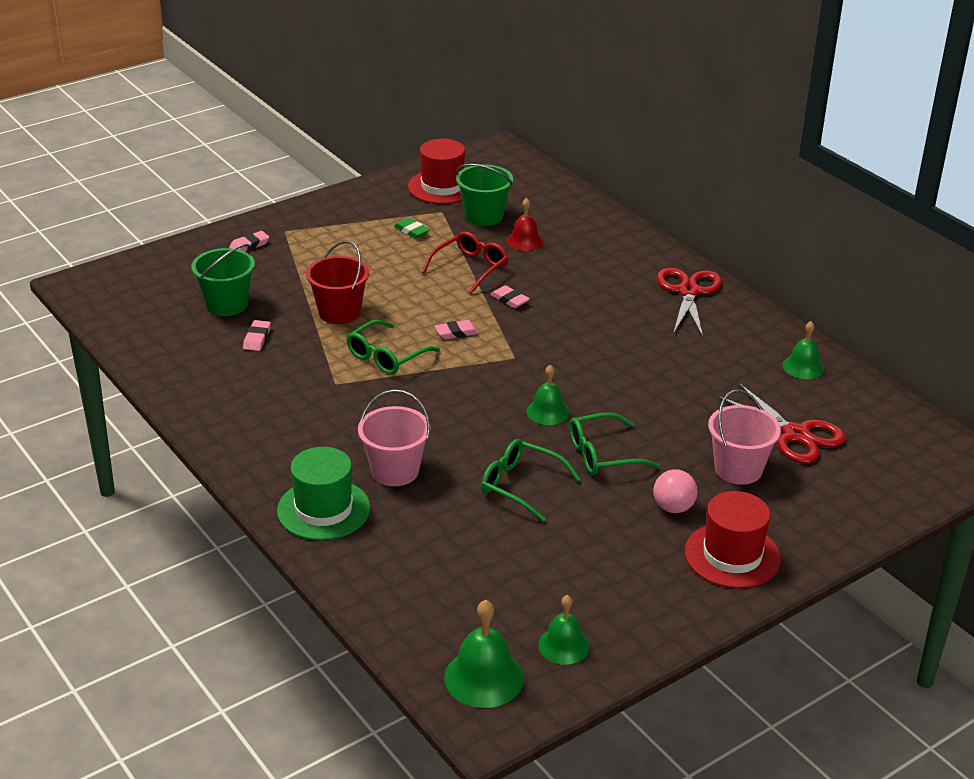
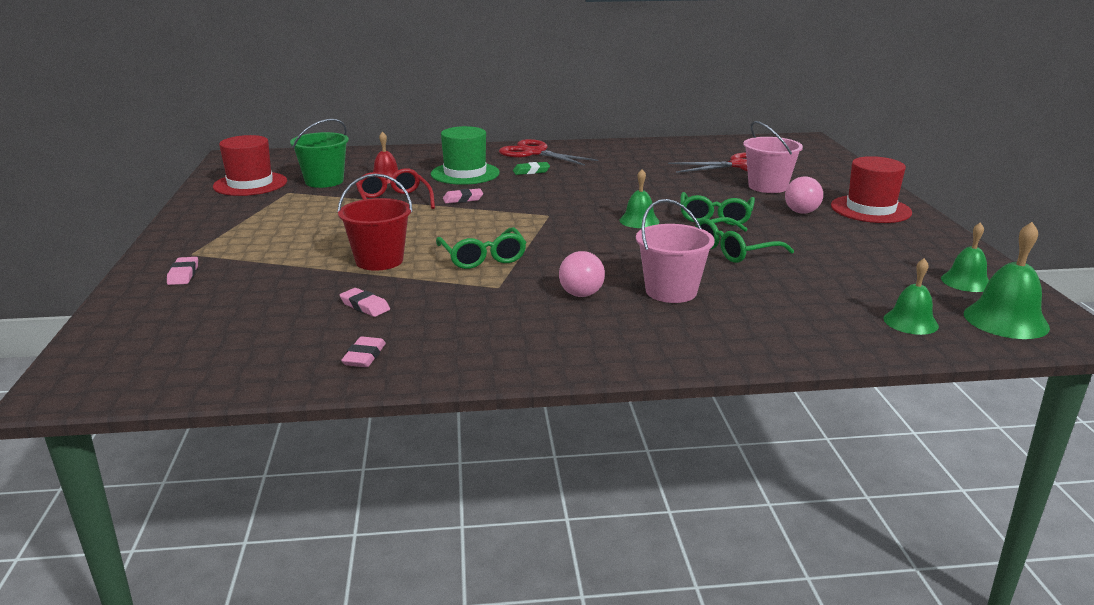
camera: 60 degrees left, 10 degrees down
(227, 304) = (275, 308): green bucket -> none
(323, 509) = (708, 336): green hat -> green hat (465, 173)
(352, 427) = (581, 294): none -> pink ball
(411, 231) = (297, 207): green eraser -> green eraser (531, 171)
(456, 333) = (483, 225): pink eraser -> pink eraser (364, 356)
(803, 367) = (663, 148): green bell -> green bell (910, 322)

